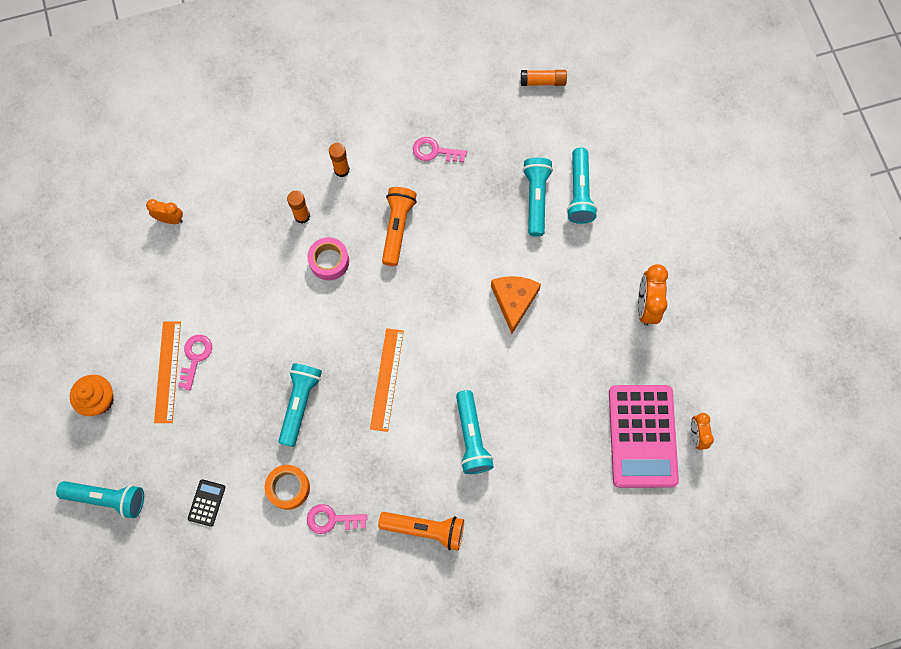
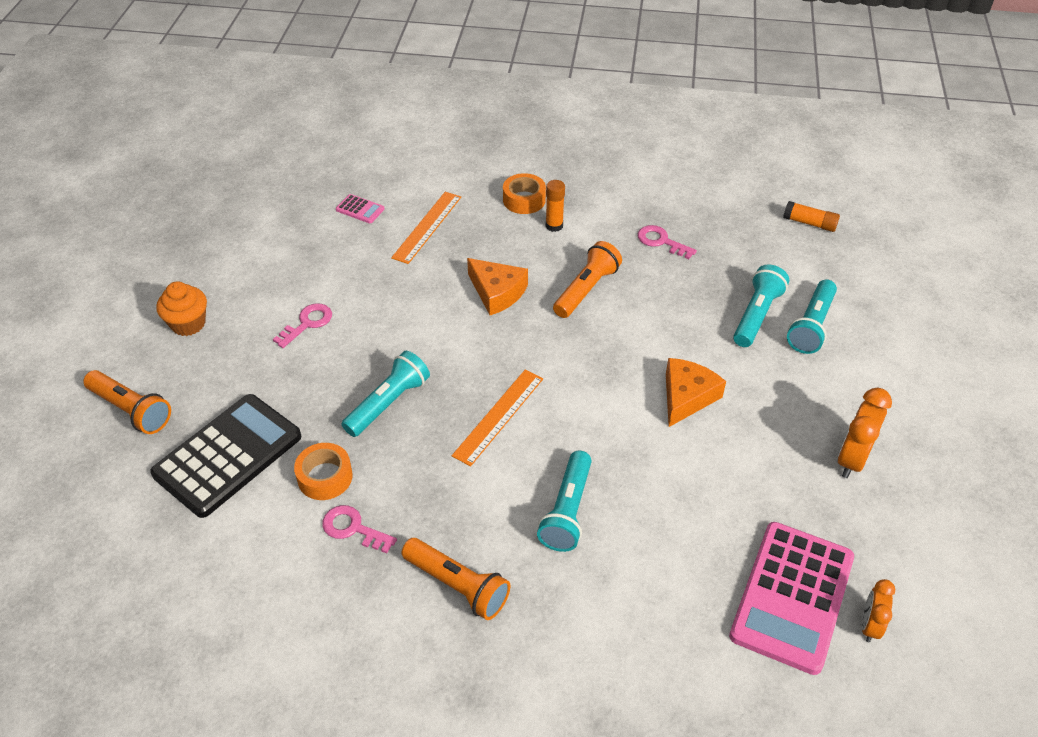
camera: 25 degrees right, 25 degrees down
(107, 498) = (131, 410): turquoise flashlight -> orange flashlight
(167, 371) = (271, 325): orange ruler -> orange ruler (427, 227)
(170, 219) = (360, 209): orange clock -> pink calculator
(206, 503) = (228, 455): black calculator -> black calculator, size x2.46
(302, 216) = (491, 248): orange glue stick -> none
(303, 151) = (524, 200): none -> orange tape
(329, 261) = (497, 292): pink tape -> orange cheese

